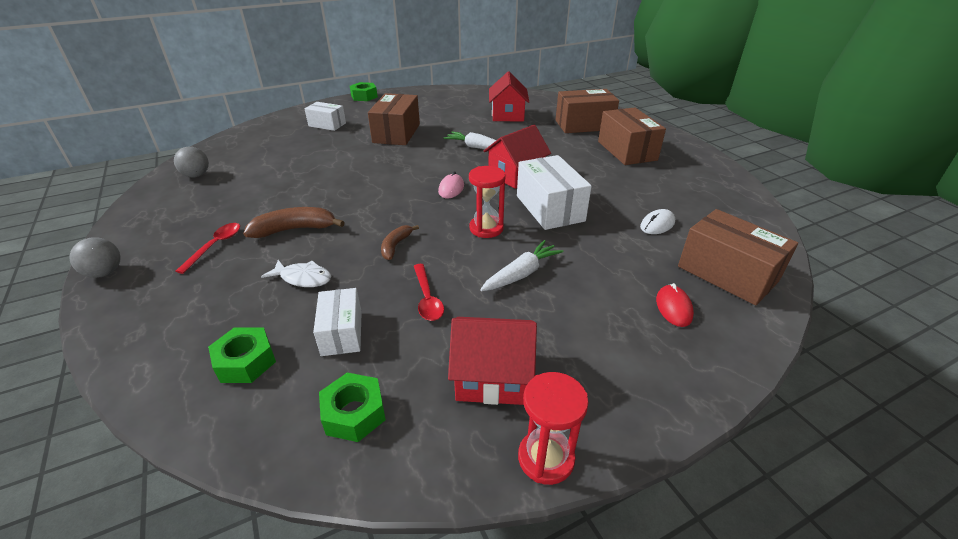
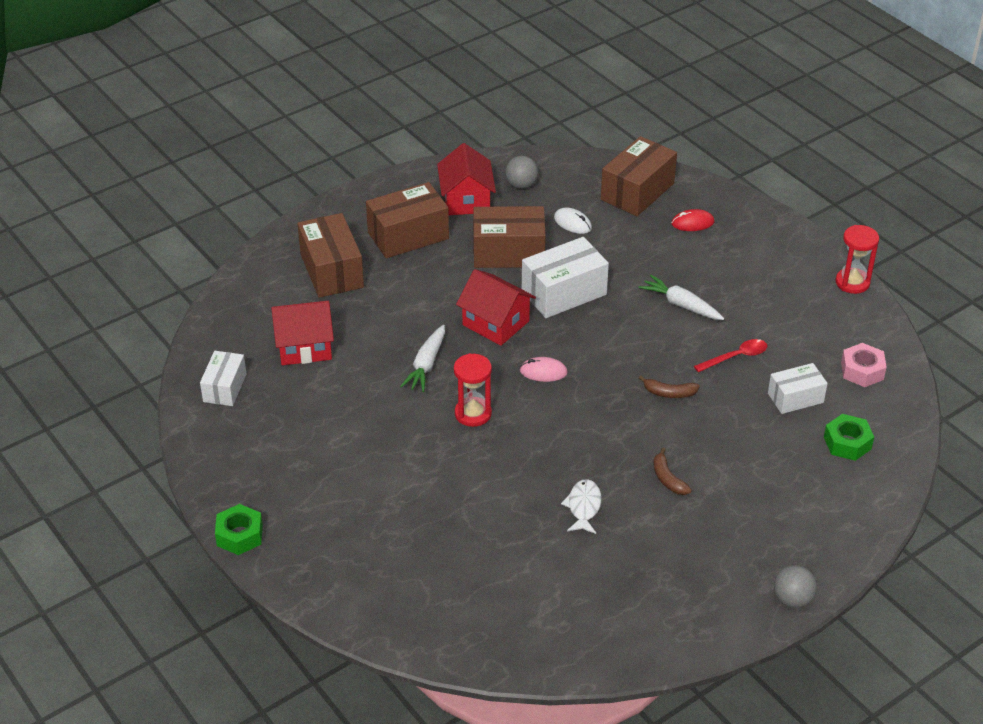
camera: 100 degrees left, 5 degrees up
(196, 175) = (578, 630): grey ball -> grey ball (521, 185)
(215, 246) = (719, 532): red spoon -> none
(295, 229) = (667, 479): brown banana -> brown banana, size x0.61
(303, 278) = (741, 444): white fish -> white fish (583, 507)
(327, 124) = (376, 546): white box -> white box (225, 388)
(354, 413) = (862, 371): green nut -> pink nut
(396, 133) = (394, 454): brown box -> brown box (508, 252)
(486, 228) = (617, 334): red hourglass -> red hourglass (473, 414)
(492, 376) = (802, 310): red house -> red house (466, 200)

